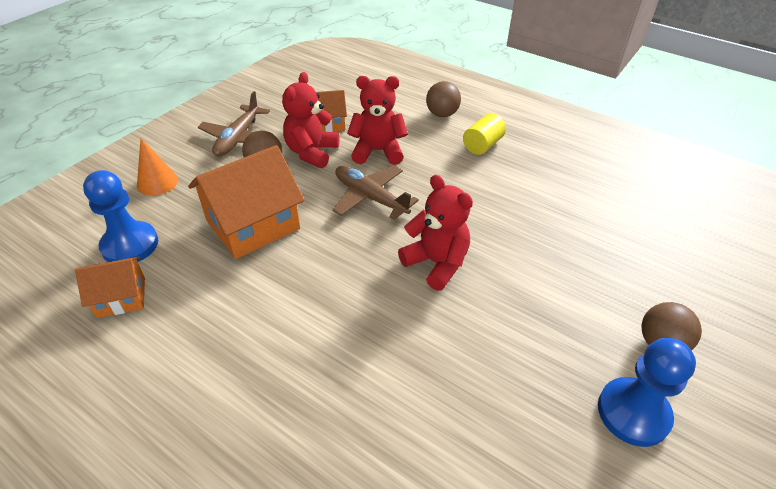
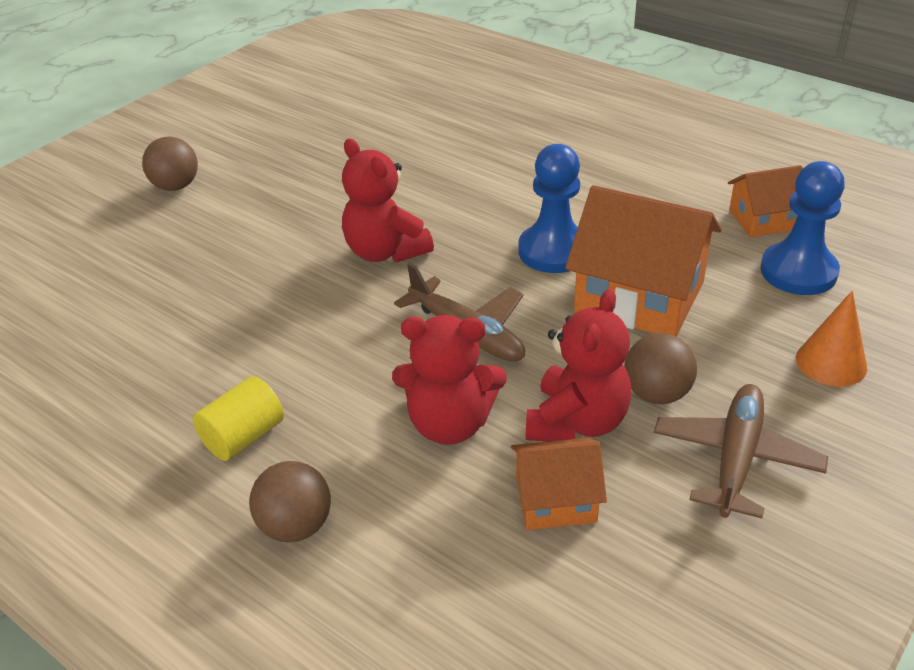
camera: 175 degrees left, 5 degrees down
(253, 224) = (639, 297): orange house -> orange house turned 60 degrees clockwise
(633, 413) = (243, 147): blue pawn -> blue pawn (553, 251)

